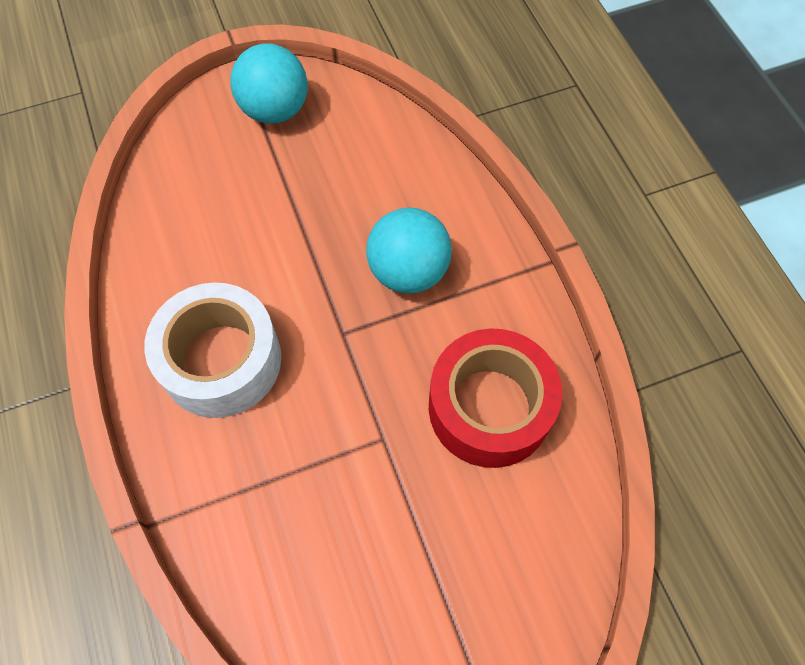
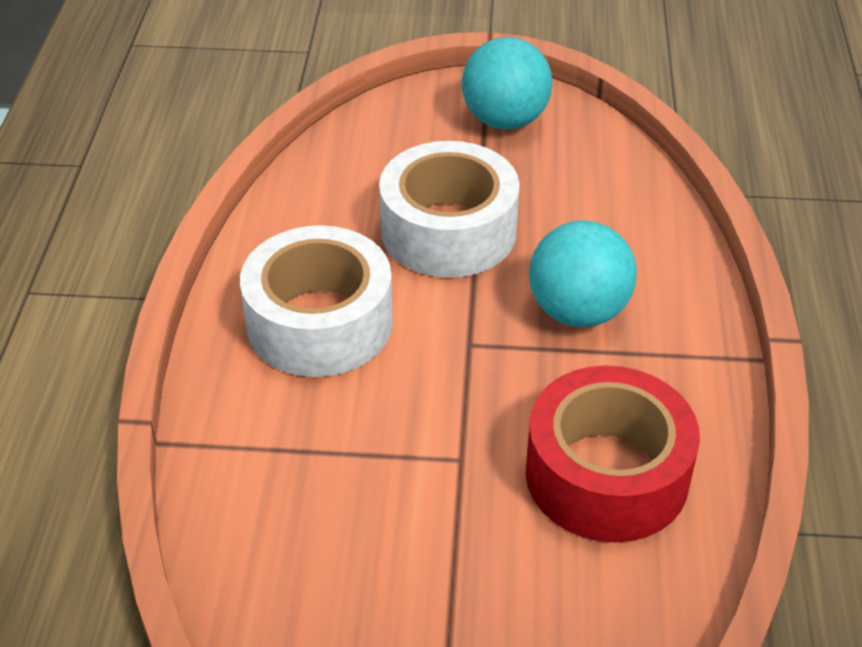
camera: 25 degrees right, 20 degrees down
(280, 234) = (448, 231): none -> white tape

